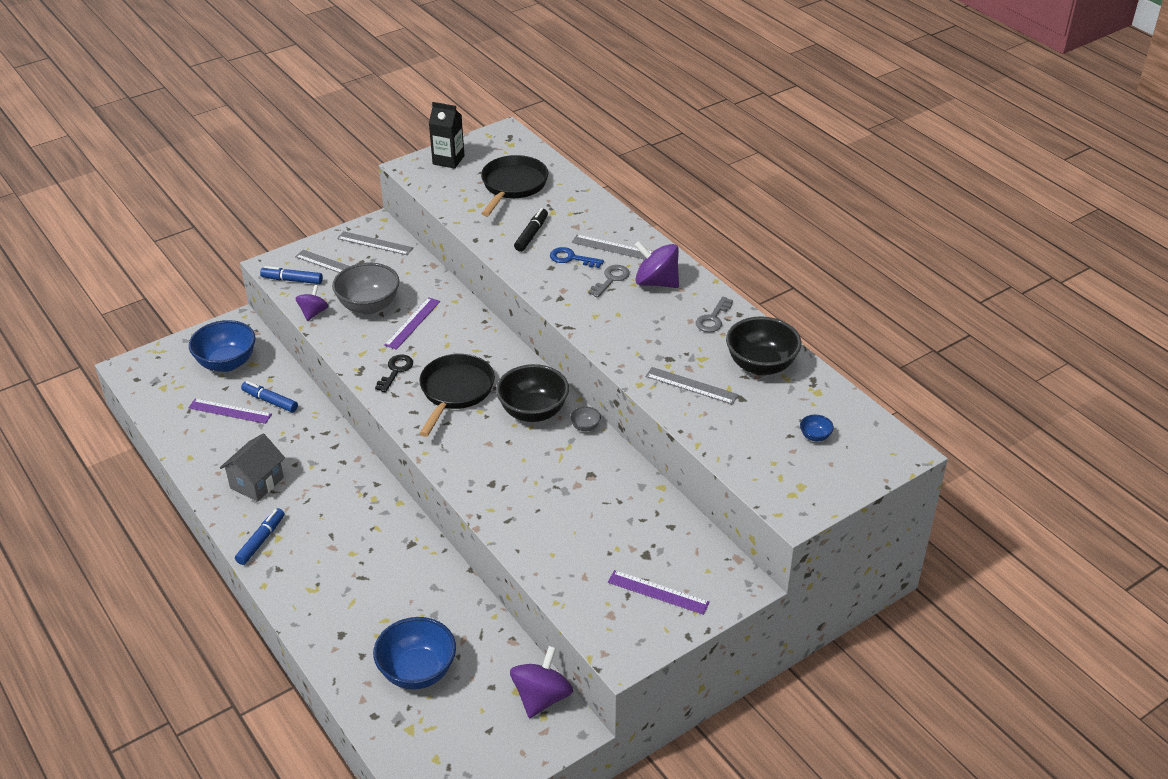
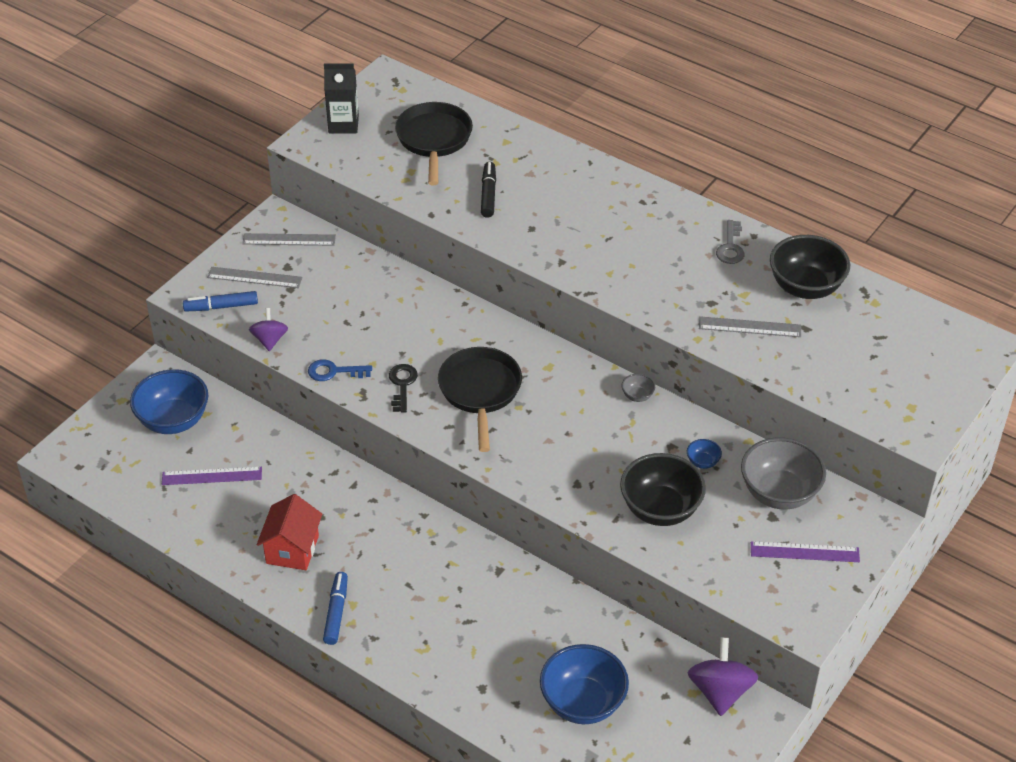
camera: 20 degrees left, 5 degrees up
(257, 483) = (292, 549): grey house -> red house
(270, 401) = (250, 452): blue marker -> none
(369, 306) = (327, 316): grey bowl -> grey bowl (779, 493)
(412, 323) = (388, 325): purple ruler -> none
(533, 412) = (575, 393): black bowl -> black bowl (660, 509)
(571, 258) = (547, 212): blue key -> blue key (334, 371)
(611, 279) = (602, 227): grey key -> none
(613, 248) = (583, 190): grey ruler -> none
(656, 282) = (651, 219): purple spinning top -> none
(815, 436) = (897, 351): blue bowl -> blue bowl (702, 462)

